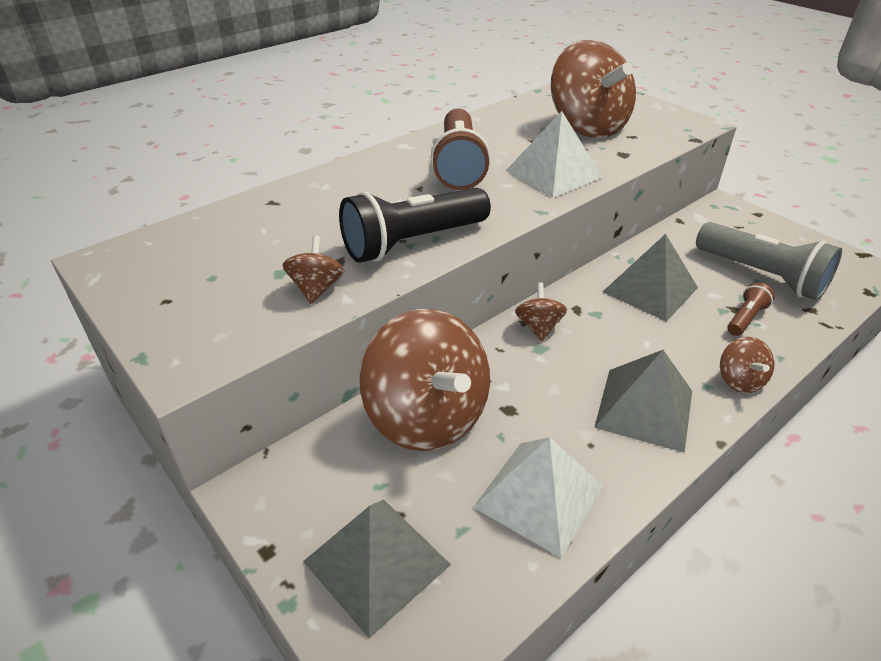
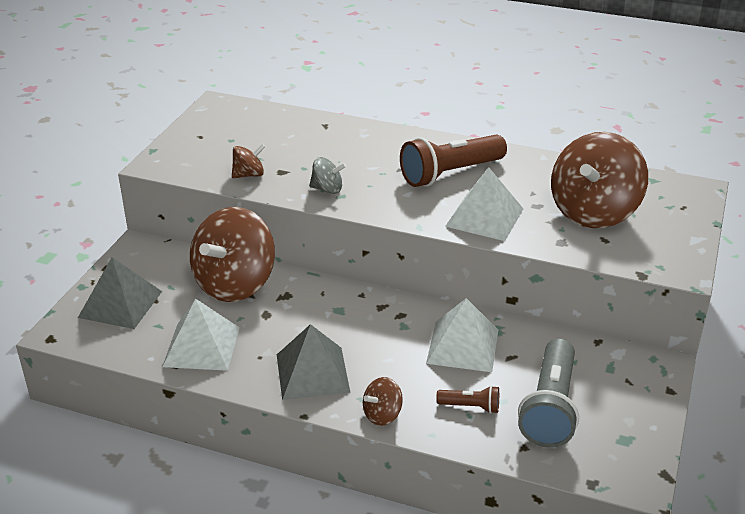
camera: 60 degrees right, 5 degrees down
(413, 242) = (327, 189): black flashlight -> grey spinning top
(538, 327) = (362, 303): brown spinning top -> none
(650, 289) = (462, 346): grey pyramid -> white pyramid

